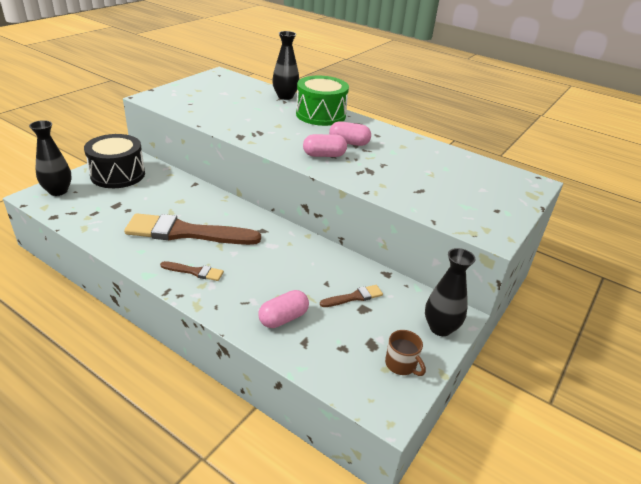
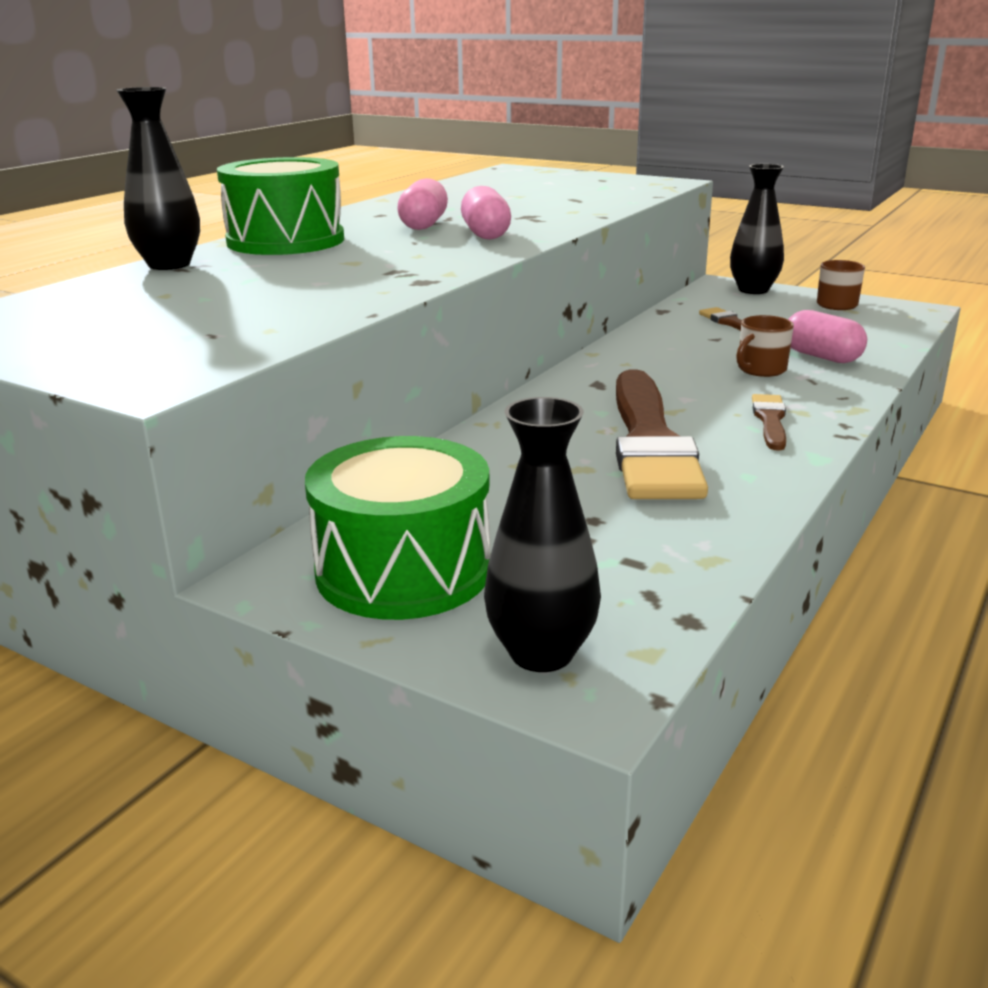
camera: 90 degrees left, 10 degrees down
(118, 174) = (403, 570): black drum -> green drum
(267, 287) = (761, 369): none -> brown mug

